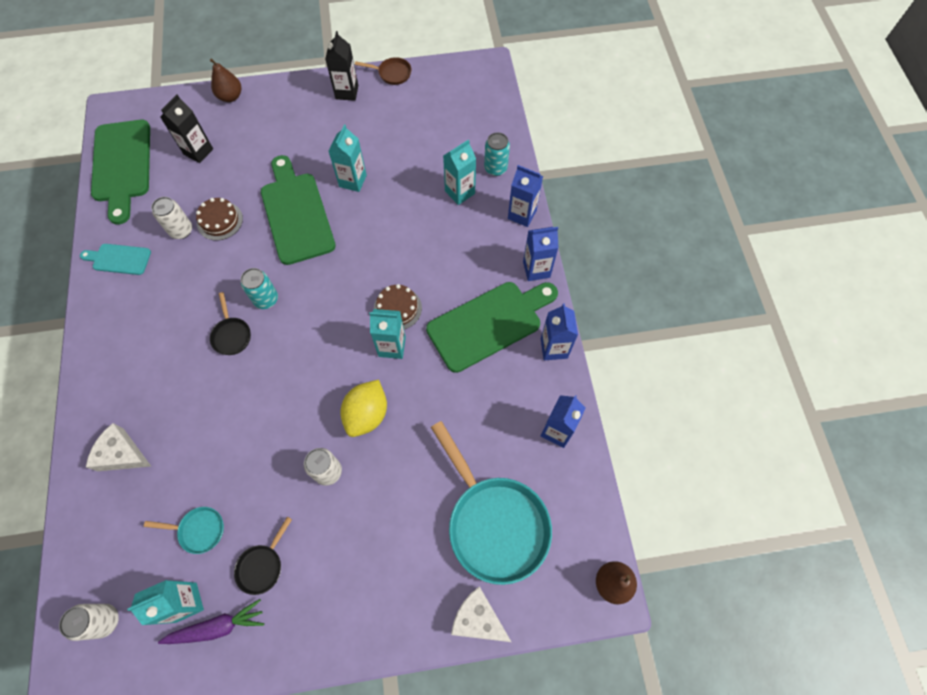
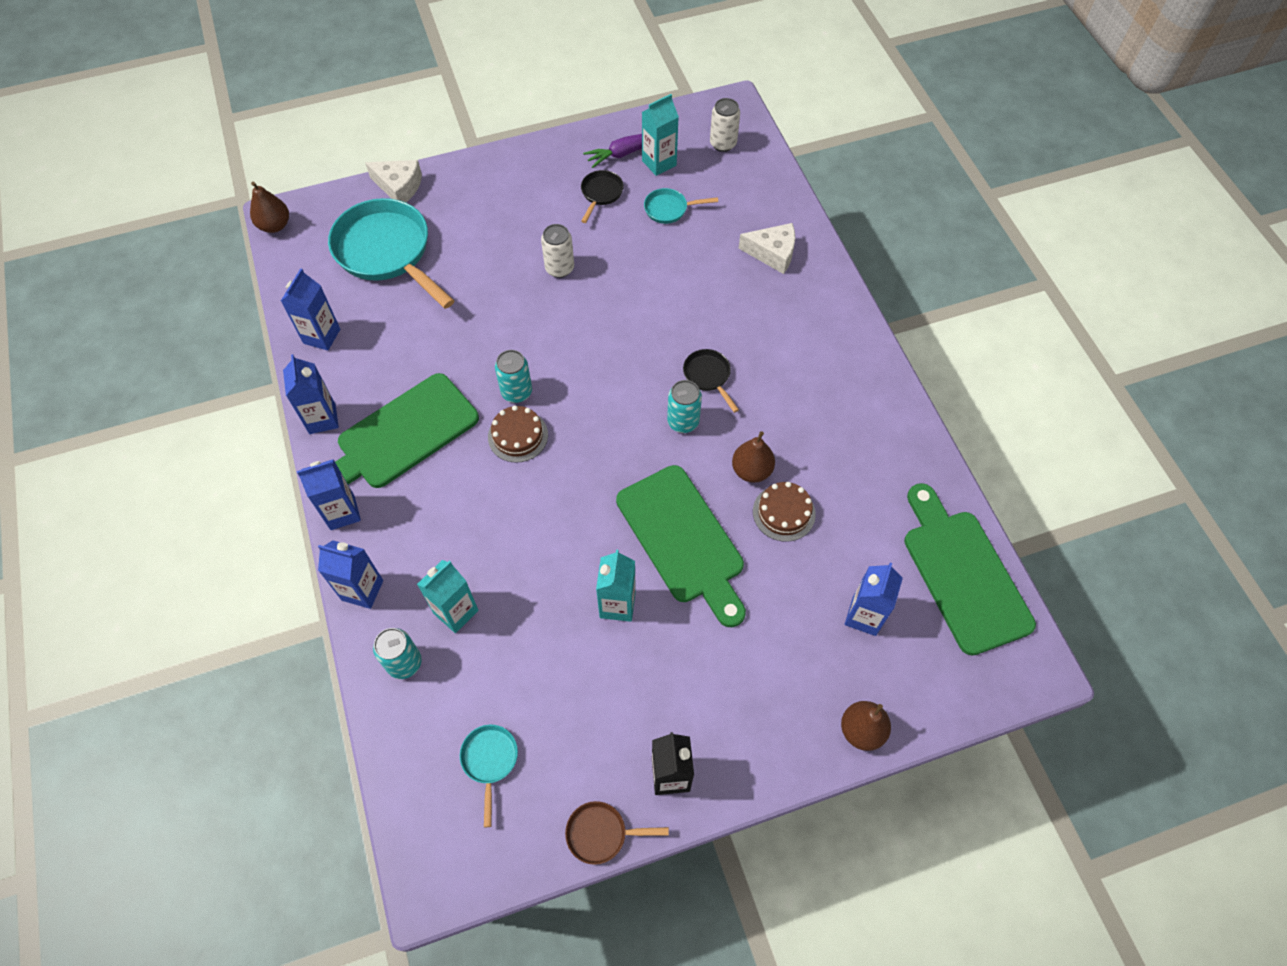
camera: 170 degrees right, 5 degrees down
(119, 259) = (888, 441): turquoise cutting board -> none
(181, 230) = (828, 491): white can -> none
(198, 151) = (864, 616): black carton -> blue carton
(229, 253) = (751, 470): none -> brown pear
(367, 414) = (531, 322): yellow lemon -> none
(392, 346) = (516, 392): turquoise carton -> turquoise can
(448, 112) = (490, 761): none -> turquoise pan

